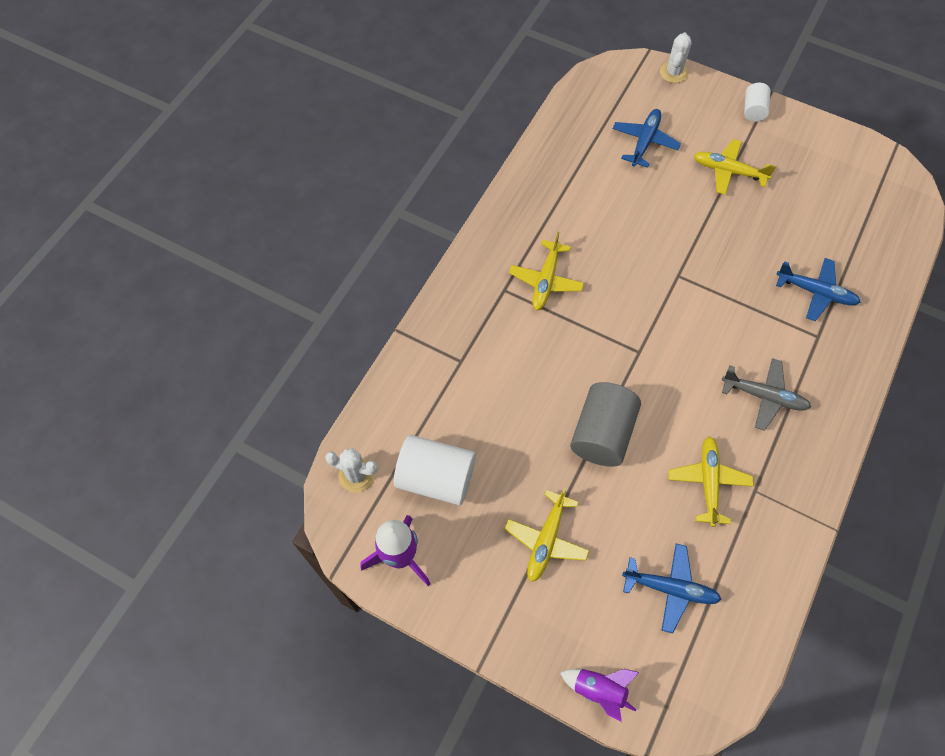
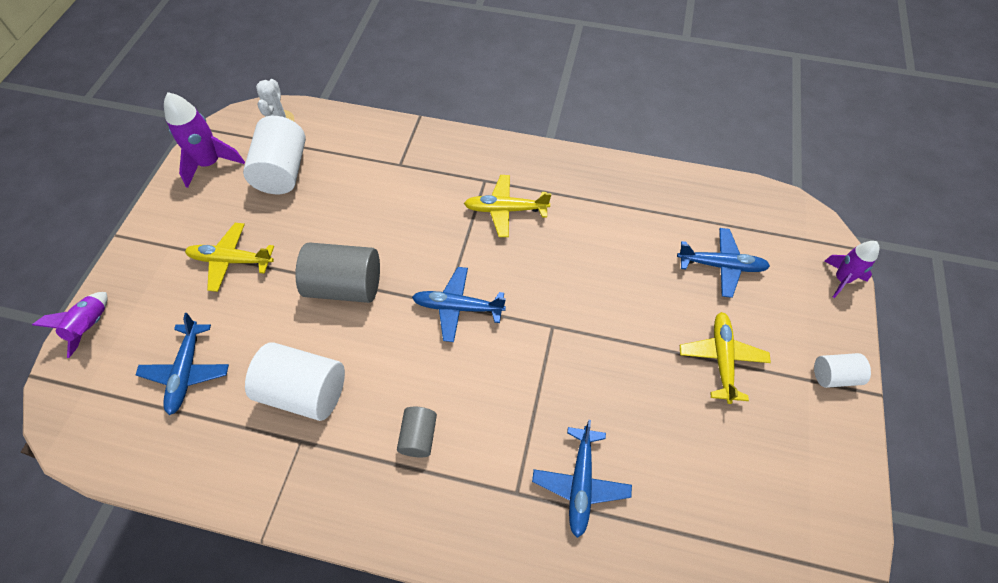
camera: 75 degrees right, 5 degrees down
(645, 342) = (458, 307): none -> blue plane
(673, 72) = (841, 279): white cactus -> purple rocket
(708, 482) = (304, 391): yellow plane -> white cylinder
(763, 396) = (419, 436): grey plane -> grey cylinder

